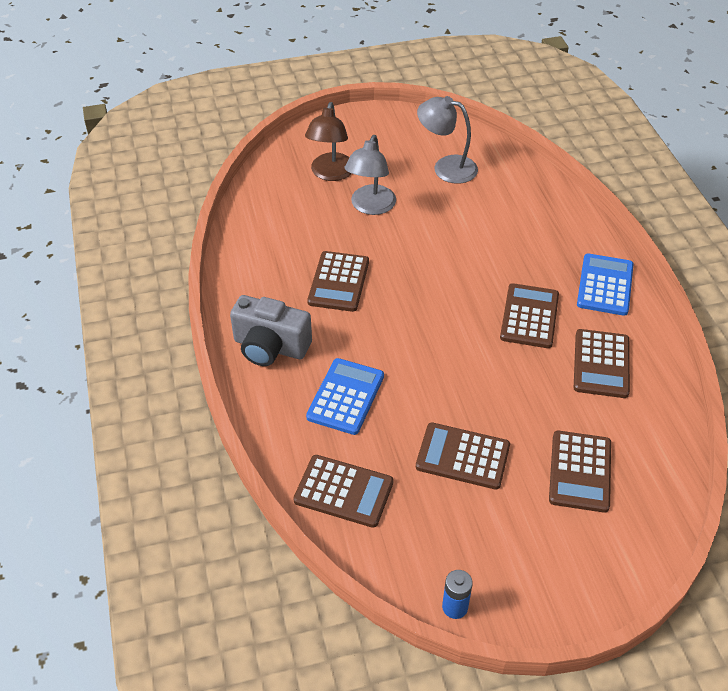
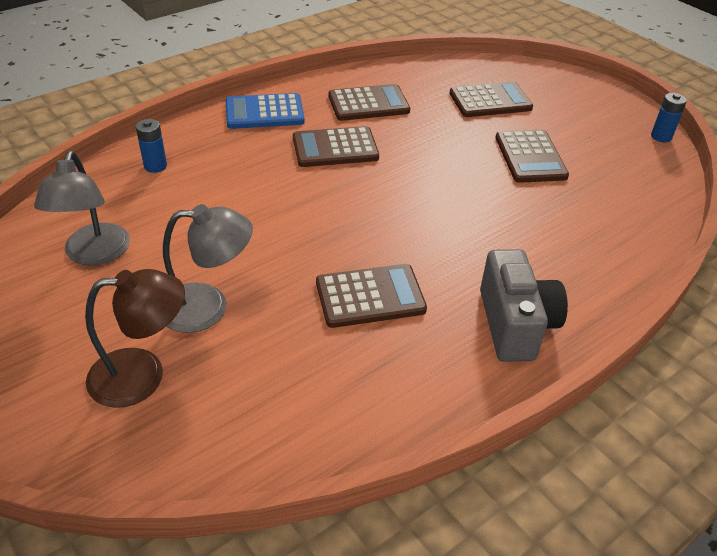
camera: 115 degrees left, 5 degrees down
(343, 491) = (631, 215): brown calculator -> none
(345, 397) = (530, 242): blue calculator -> none
(540, 207) = (155, 166): none -> blue battery

